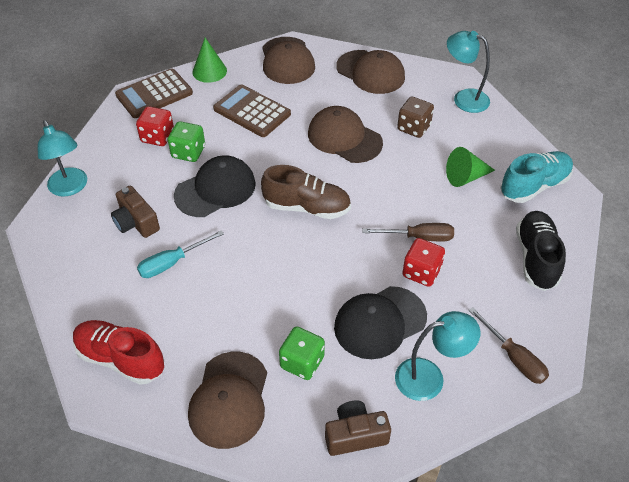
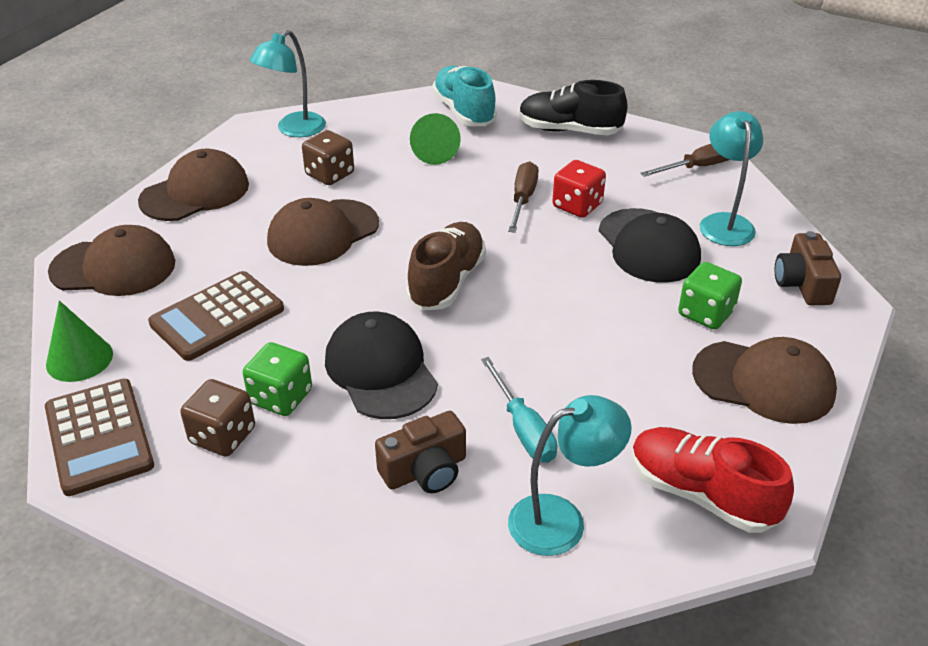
camera: 80 degrees left, 10 degrees down
(70, 188) = (308, 568): turquoise lamp -> turquoise lamp (561, 520)
(121, 359) = (701, 494): red shoe -> red shoe turned 90 degrees clockwise
(157, 137) = (223, 436): red dice -> brown dice

